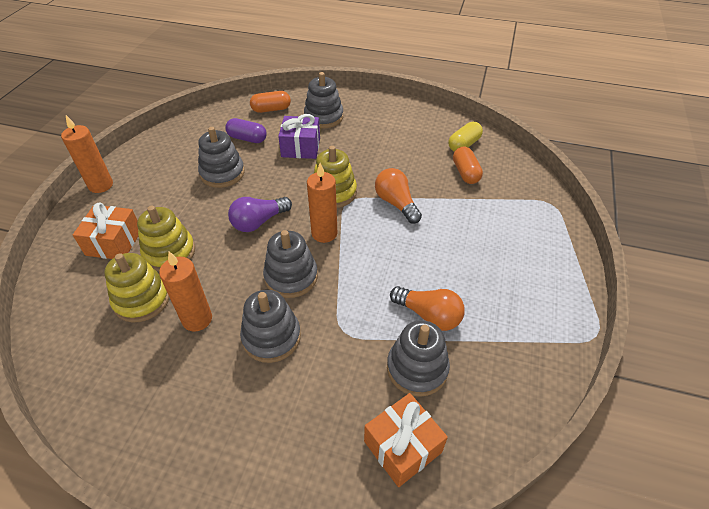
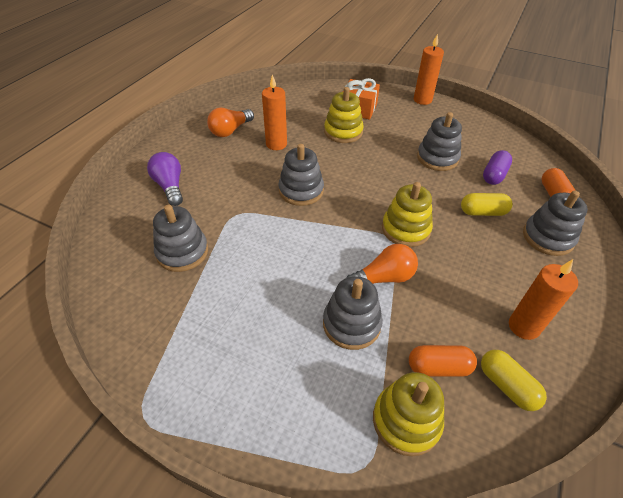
camera: 100 degrees right, 0 degrees up
(142, 300) = (301, 122): yellow stacking toy -> yellow stacking toy (406, 420)
(259, 222) = (369, 176): purple light bulb -> purple light bulb (170, 186)
(271, 337) = (247, 176): grey stacking toy -> grey stacking toy (351, 324)
(301, 147) = (483, 212): purple gift -> yellow capsule
(324, 233) = (347, 215): orange candle -> orange candle (523, 326)
(402, 446) = (129, 231): orange gift -> none
(429, 315) = (229, 272): orange light bulb -> orange light bulb (230, 130)

